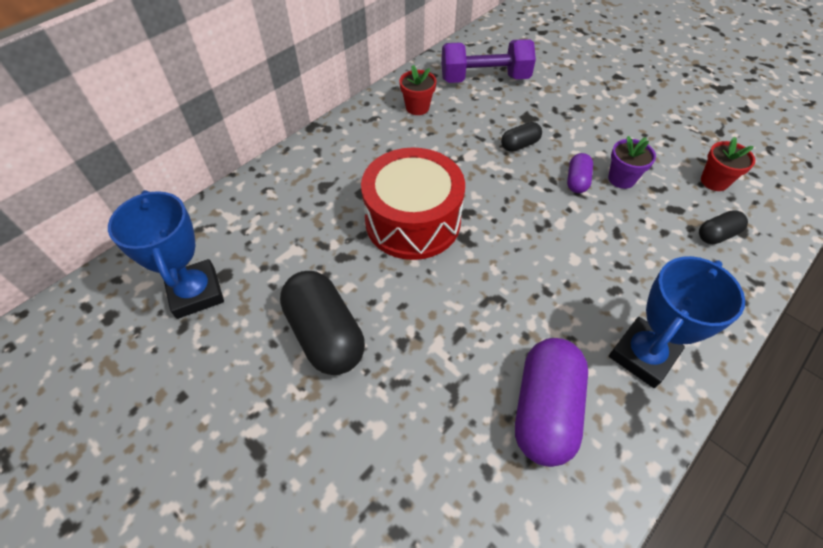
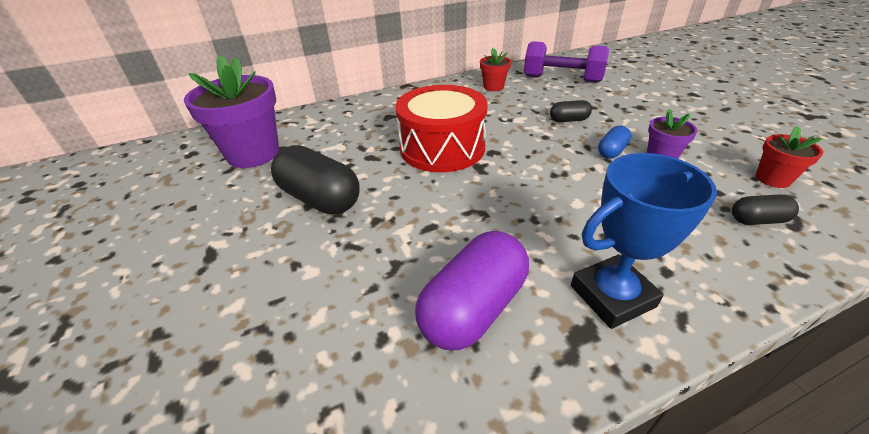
camera: 25 degrees right, 15 degrees down
(196, 292) = (253, 154): blue trophy -> purple flower pot
(325, 334) = (320, 199): black capsule -> black capsule turned 45 degrees counterclockwise
(577, 181) = (611, 151): purple capsule -> blue capsule

